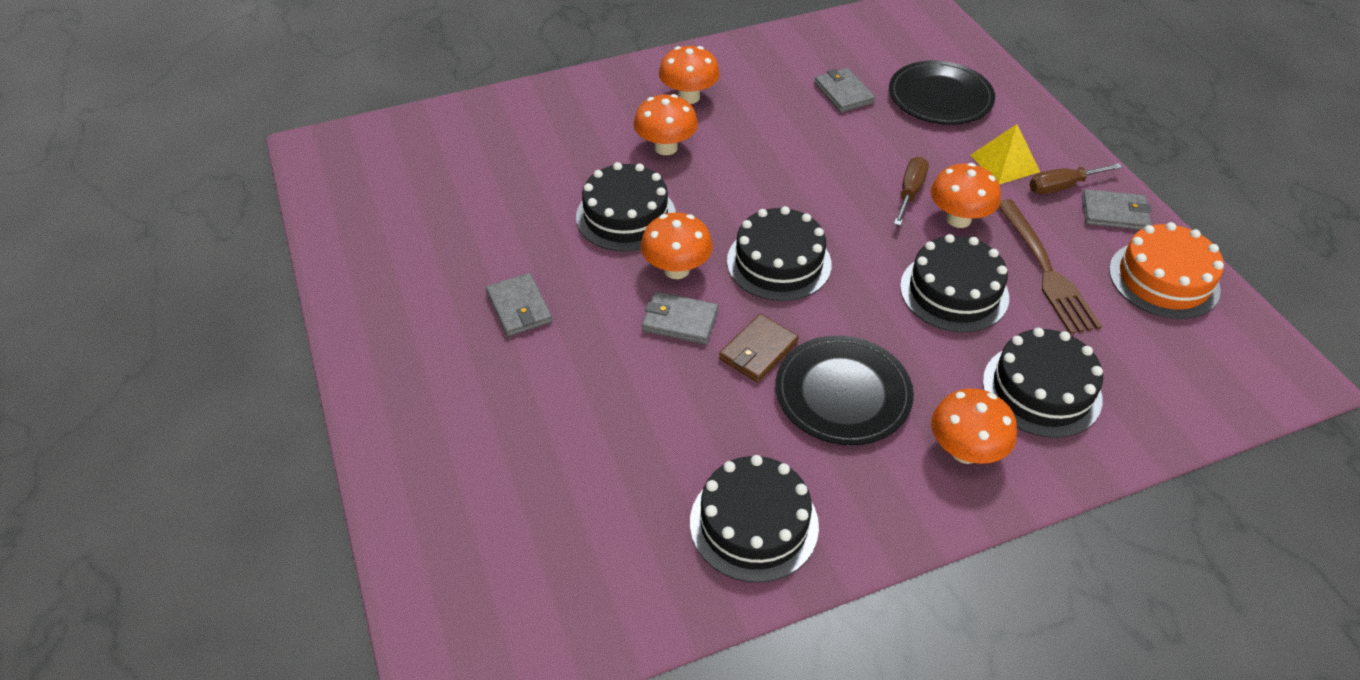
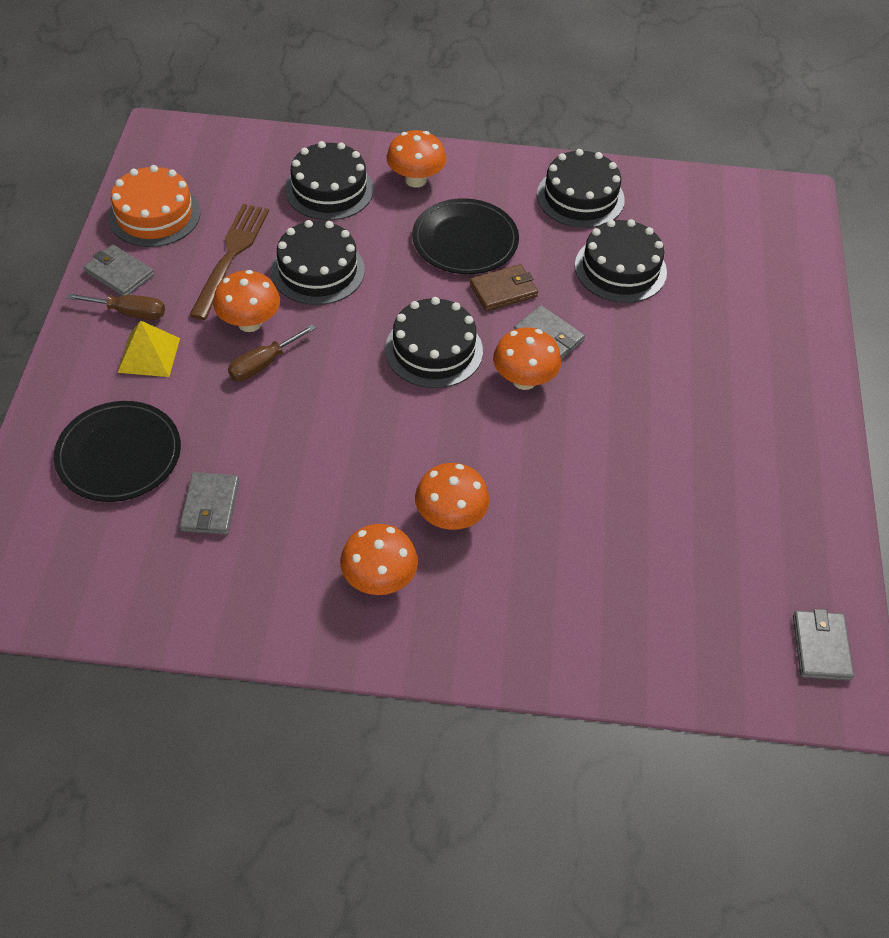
camera: 155 degrees left, 5 degrees up
(519, 307) = (676, 402): grey wallet -> grey wallet (821, 647)
(626, 216) = (538, 452): black cake -> black cake (620, 269)

